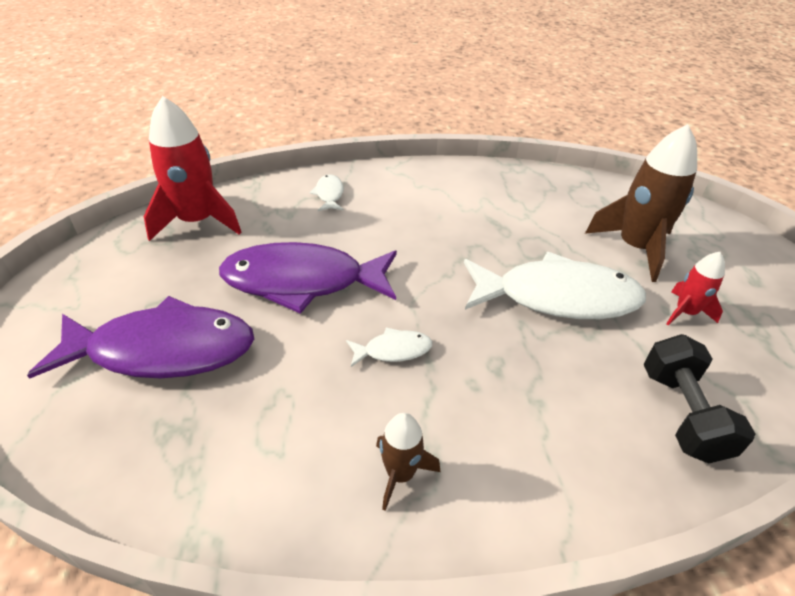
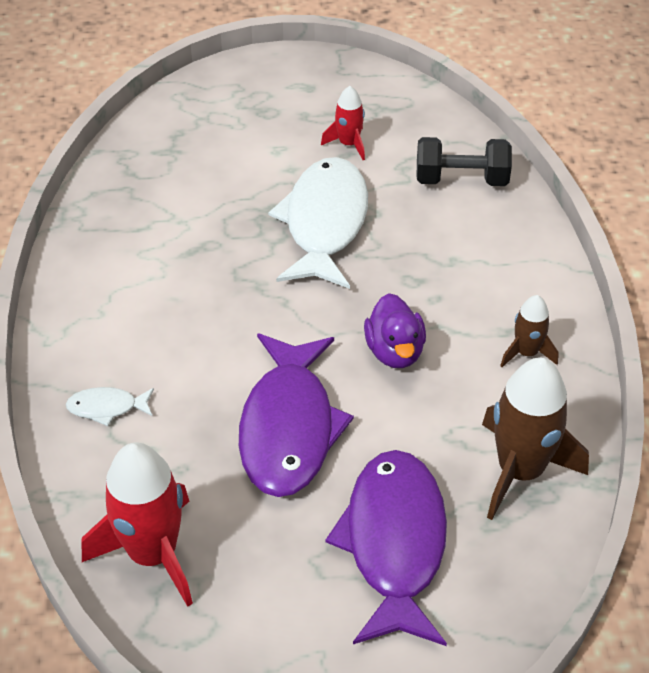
camera: 85 degrees left, 5 degrees up
(393, 350) = (394, 351): white fish -> purple duck
(635, 248) = (252, 151): brown rocket -> brown rocket (520, 471)

